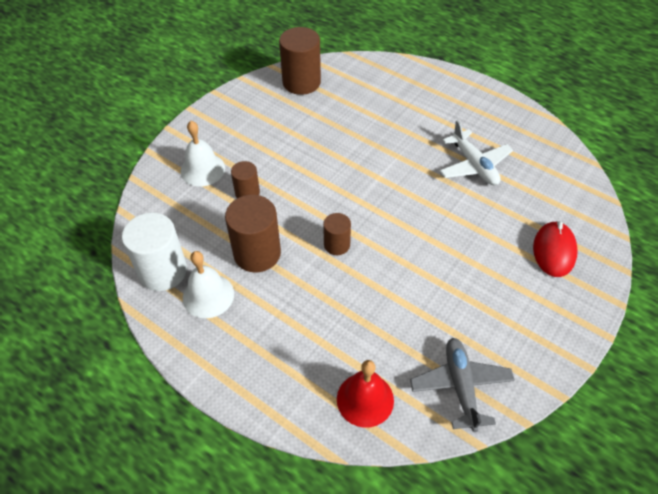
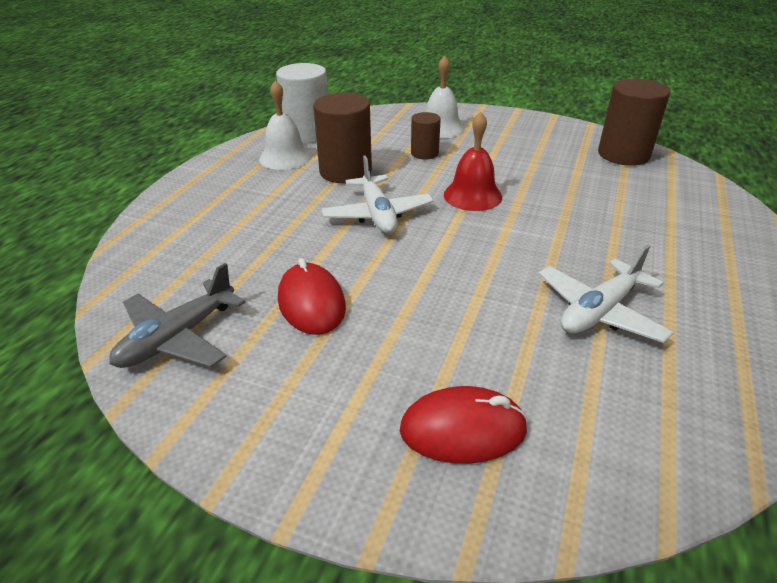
camera: 75 degrees right, 15 degrees down
(337, 245) = (377, 214): brown cylinder -> white plane
(365, 399) = (163, 263): red bell -> red bell (472, 195)
(438, 303) = (311, 303): none -> red mouse
(460, 386) = (178, 337): grey plane -> grey plane turned 150 degrees clockwise

